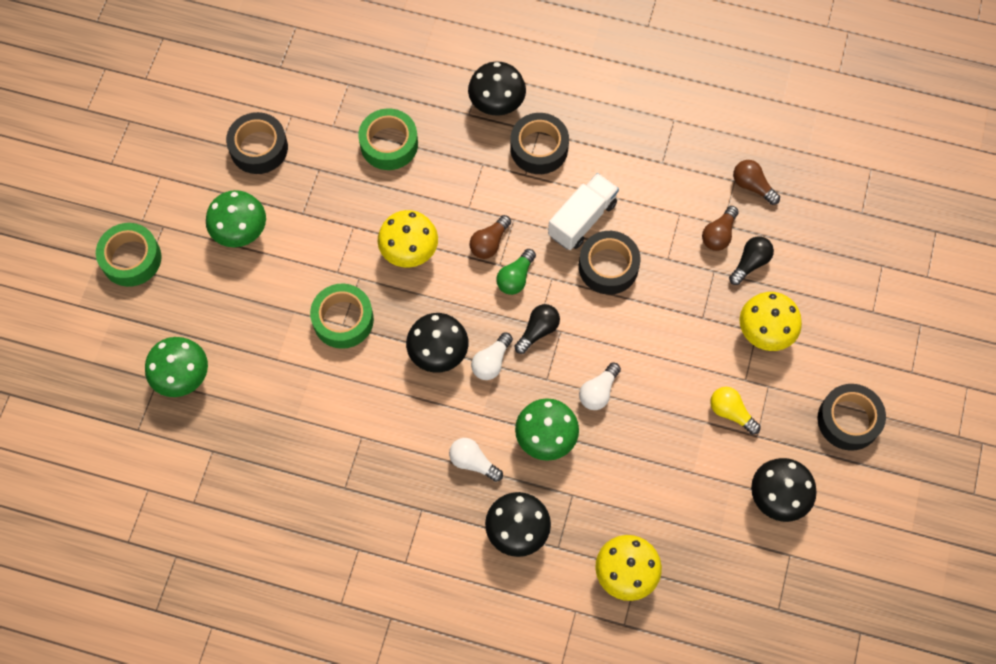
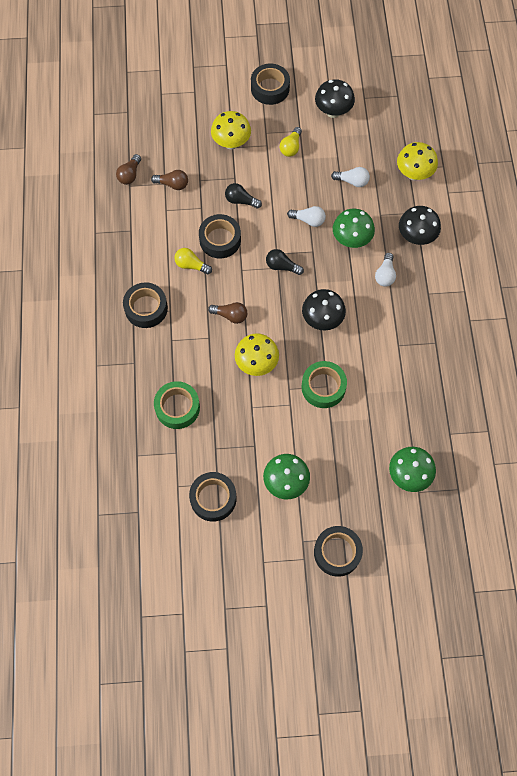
camera: 110 degrees left, 0 degrees up
(131, 259) = (337, 552): green tape -> black tape
(491, 362) = (314, 286): white light bulb -> white light bulb (352, 181)
(497, 104) = (120, 347): black mushroom -> none
(515, 278) = (249, 291): green light bulb -> none
(582, 219) = (191, 265): white truck -> yellow light bulb
(750, 263) = (186, 162): black light bulb -> black light bulb (241, 201)

